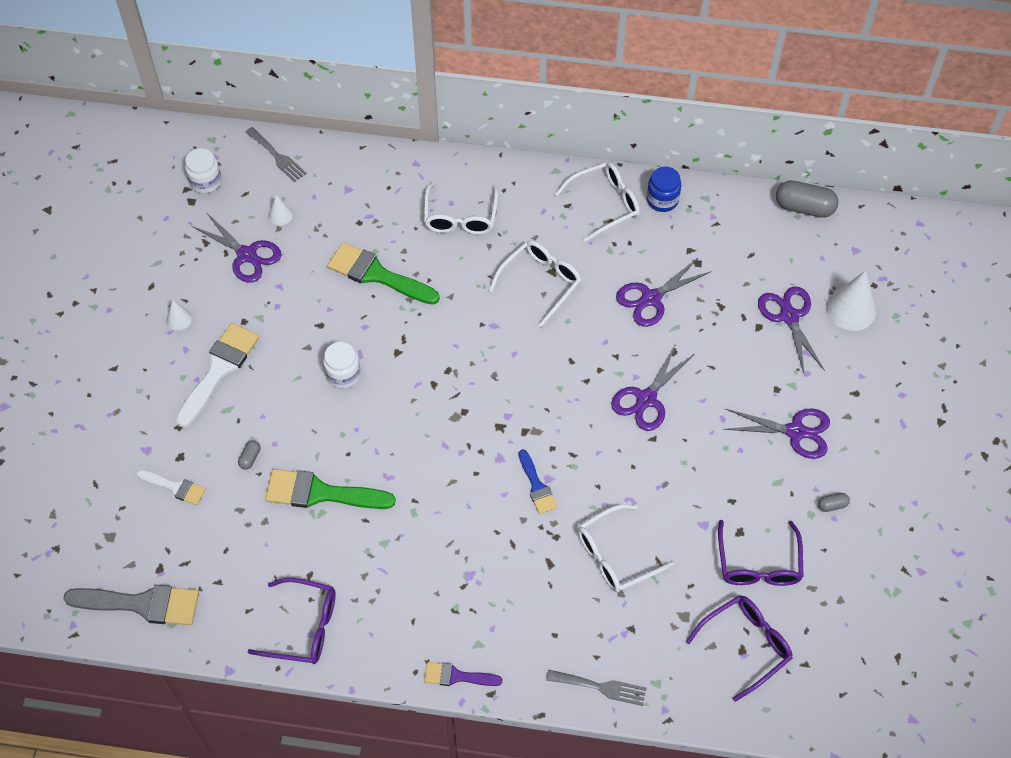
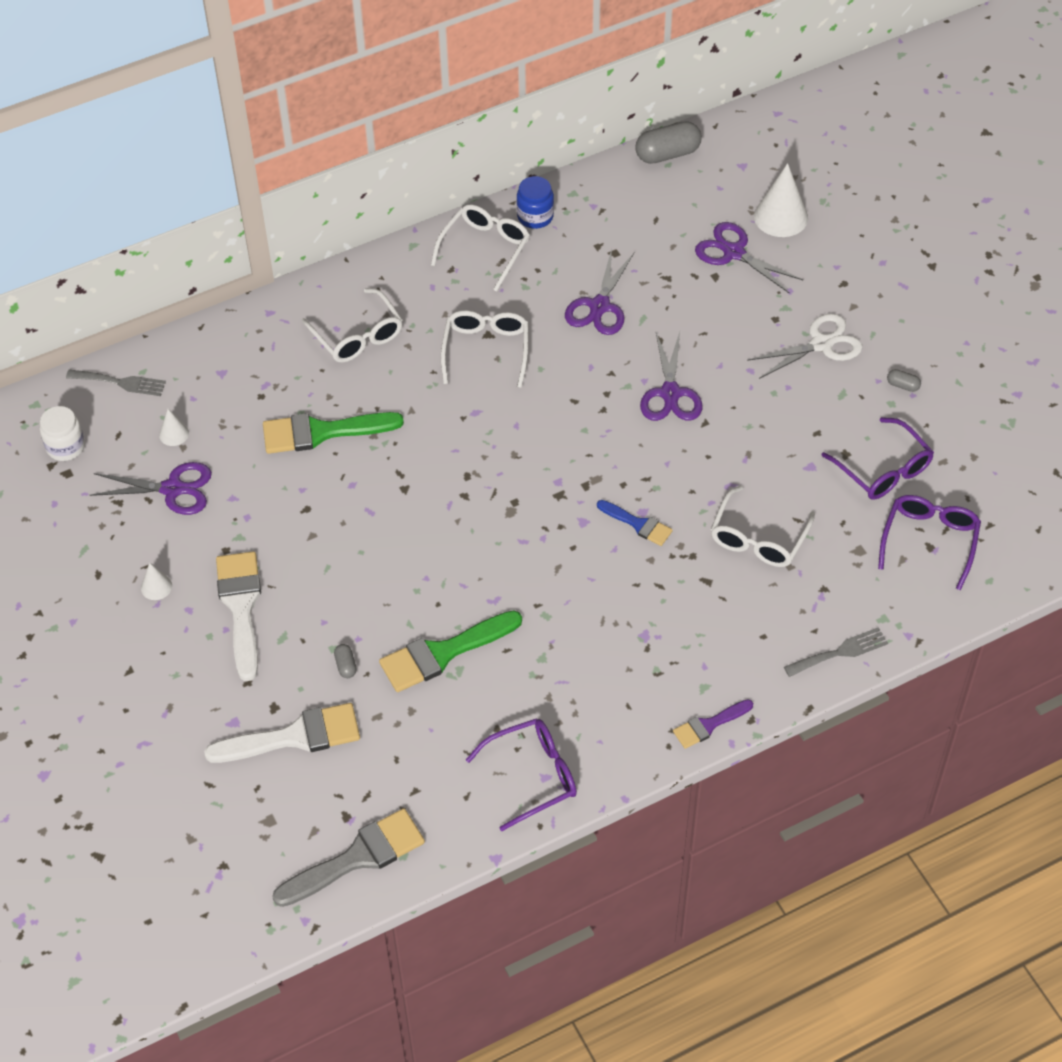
camera: 35 degrees left, 5 degrees down
(175, 487) = (294, 736): white brush -> white brush, size x1.77
(343, 374) = (370, 538): white jar -> none
(795, 432) = (821, 344): purple scissors -> white scissors
(832, 505) = (902, 385): grey capsule -> grey capsule turned 75 degrees clockwise

